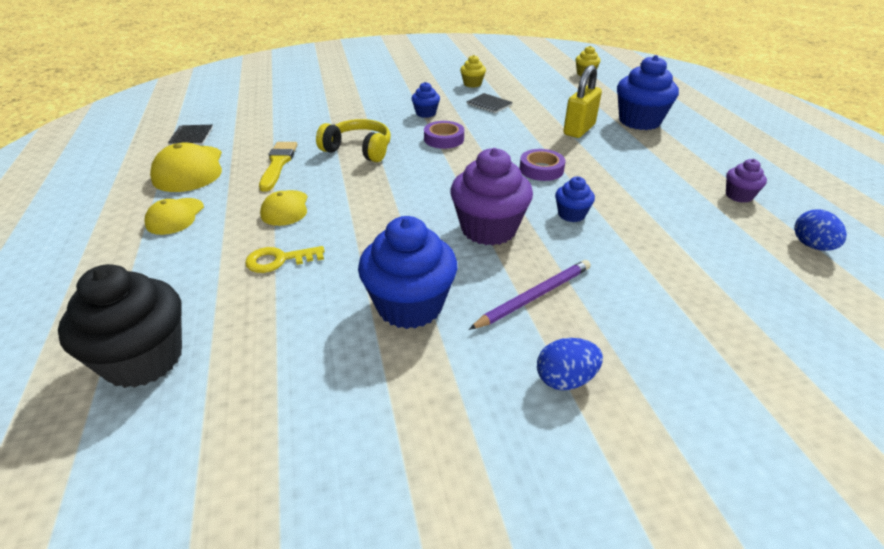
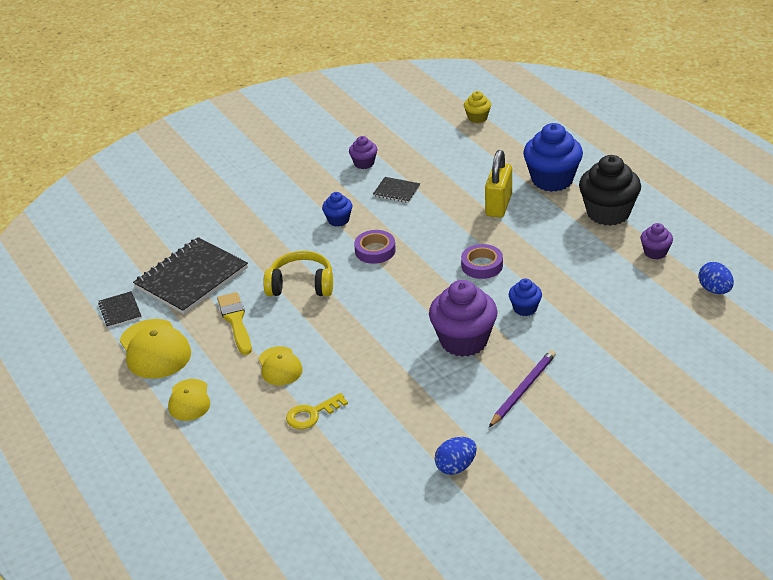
camera: 15 degrees left, 0 degrees up
(143, 359) = (274, 512): black cupcake -> black cupcake (608, 213)
(271, 127) = (191, 278): none -> black notebook
(409, 306) = (436, 422): blue cupcake -> none
(472, 84) = (364, 163): yellow cupcake -> purple cupcake
(565, 379) = (565, 442): blue egg -> blue egg (456, 467)

